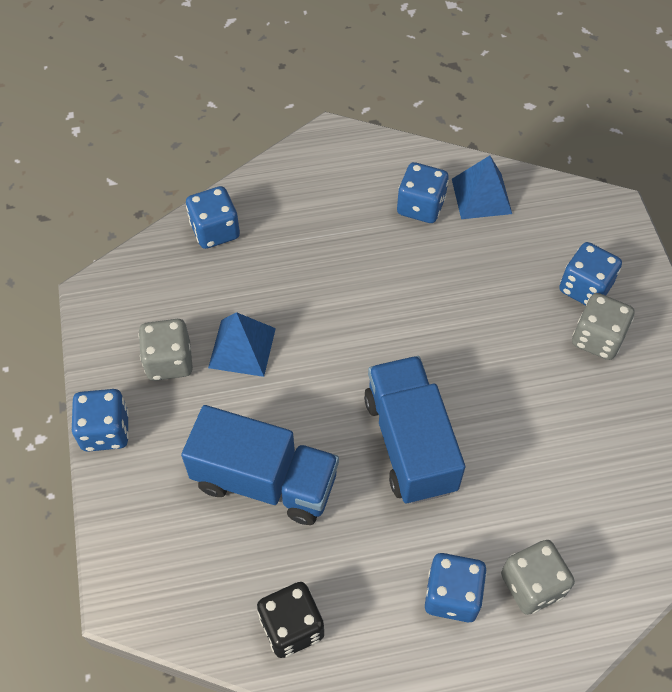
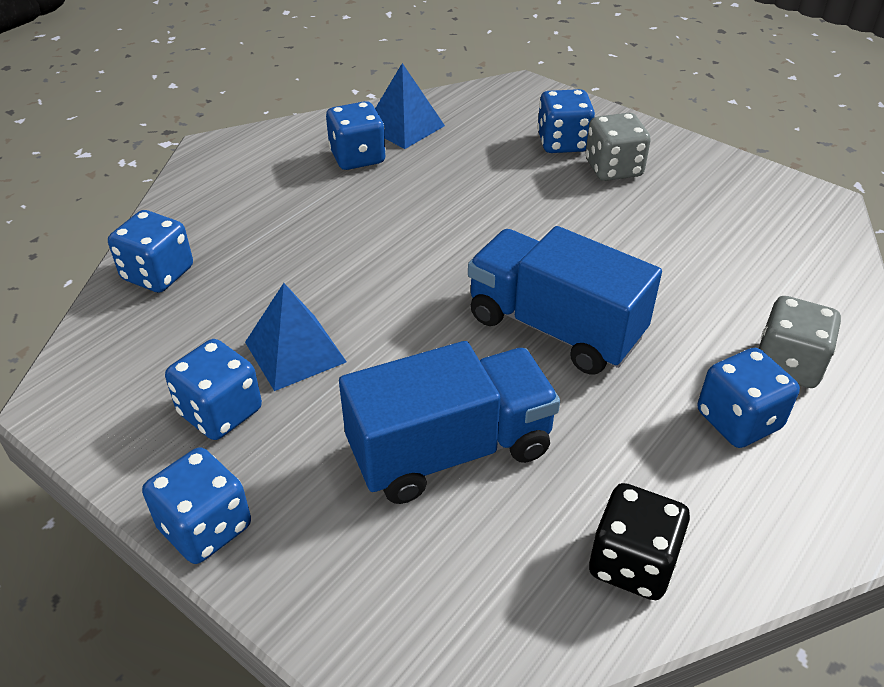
camera: 40 degrees left, 15 degrees down
(169, 361) = (220, 412): grey dice -> blue dice

